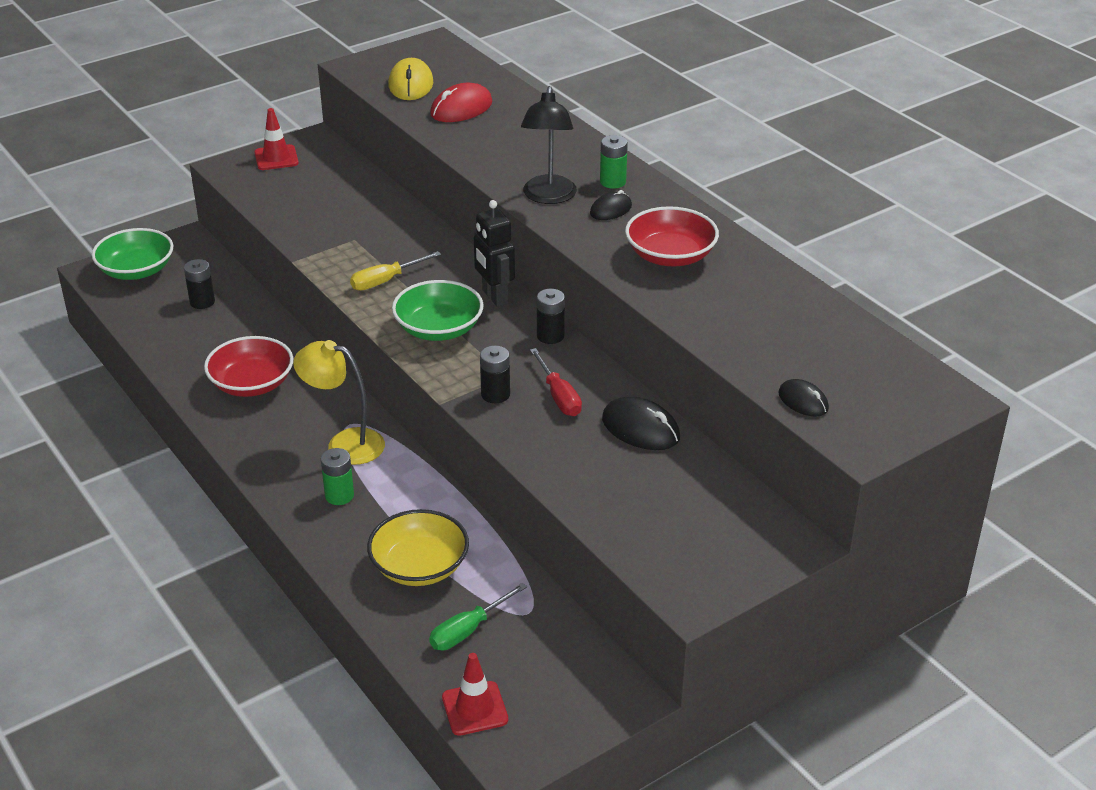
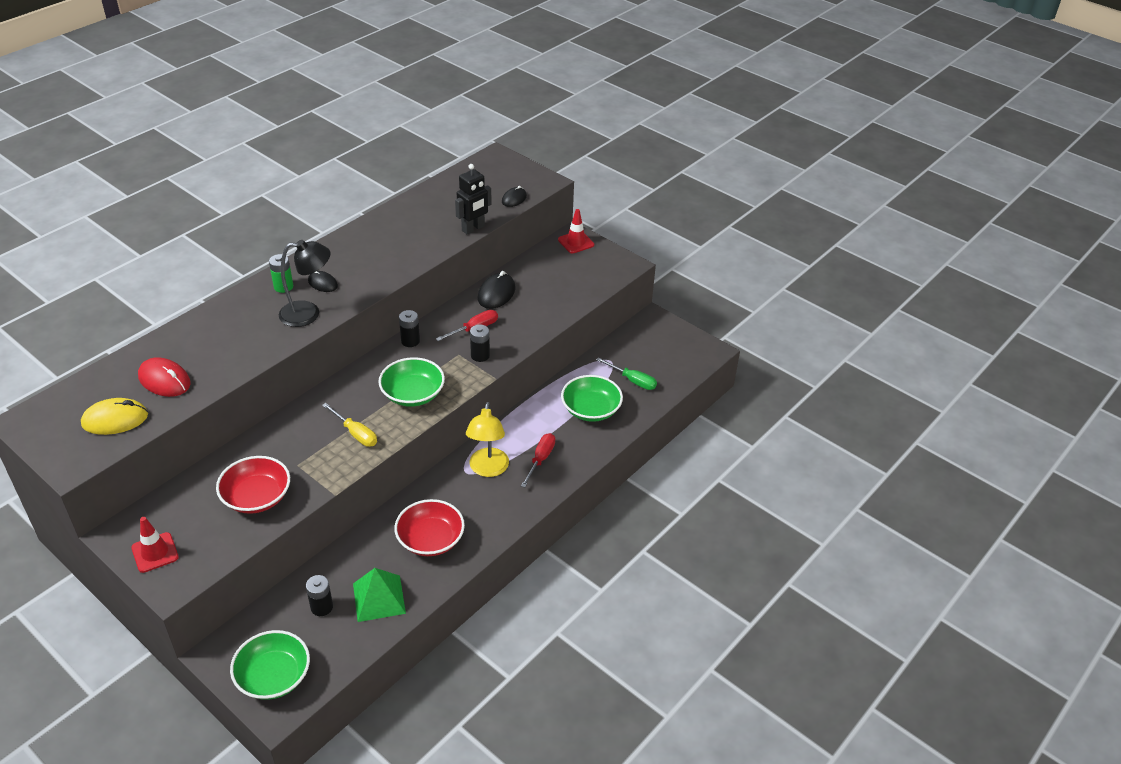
camera: 105 degrees left, 5 degrees up
(189, 340) = (379, 598): none -> green pyramid
(339, 495) = (540, 459): green battery -> red screwdriver
(419, 566) = (591, 409): yellow bowl -> green bowl
(475, 708) = (685, 369): red traffic cone -> red traffic cone (576, 242)
(494, 297) = (368, 373): black robot -> black robot (473, 228)
(670, 256) = (377, 253): red bowl -> red bowl (256, 497)

